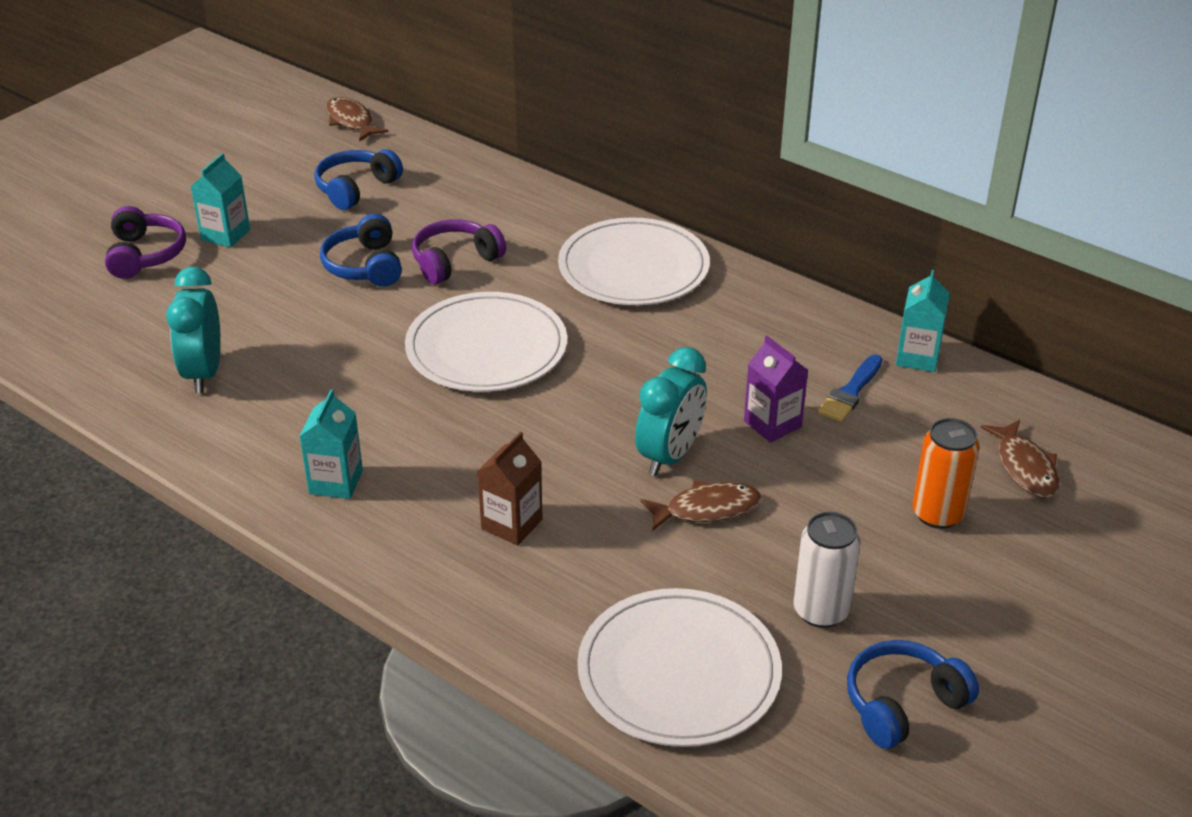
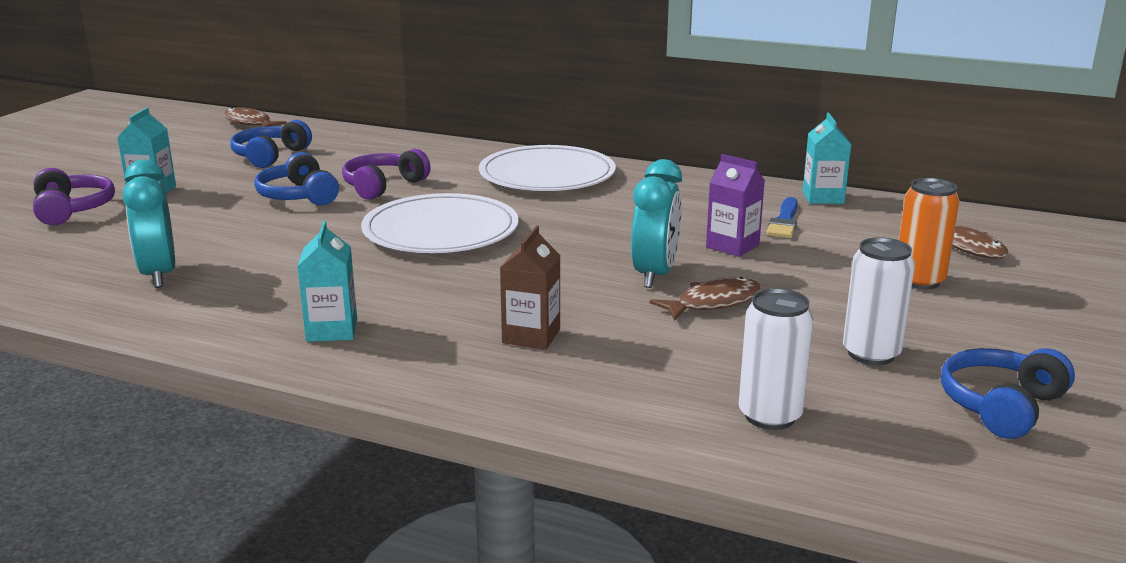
camera: 15 degrees left, 15 degrees down
(679, 672) = (770, 416): white plate -> white can

